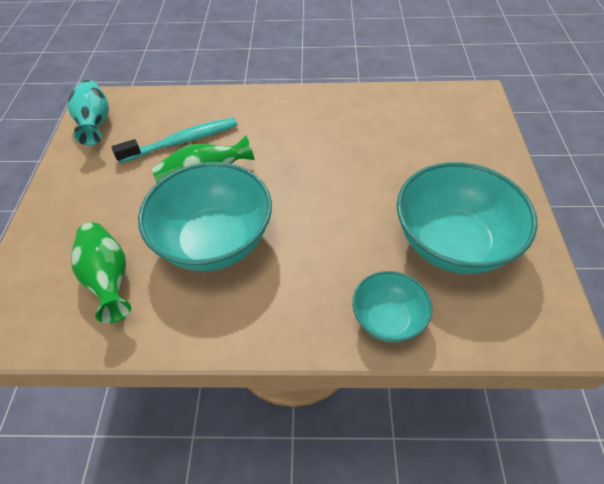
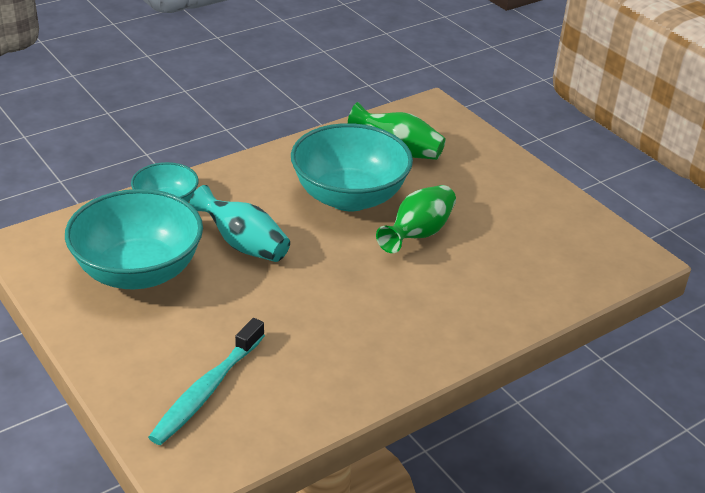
camera: 140 degrees right, 15 degrees down
(95, 123) = (597, 238): turquoise vase -> turquoise vase (243, 244)
(182, 141) = (486, 257): turquoise toothbrush -> turquoise toothbrush (206, 390)

